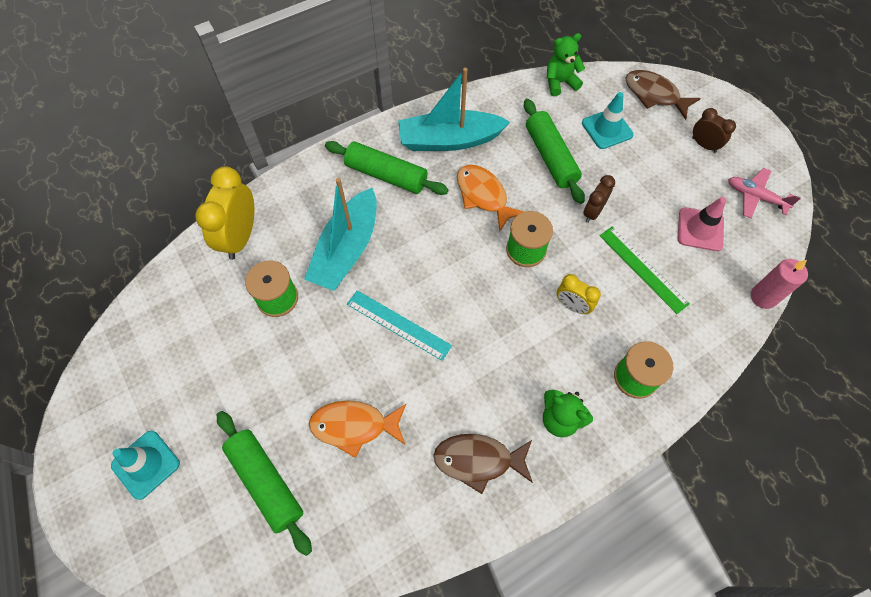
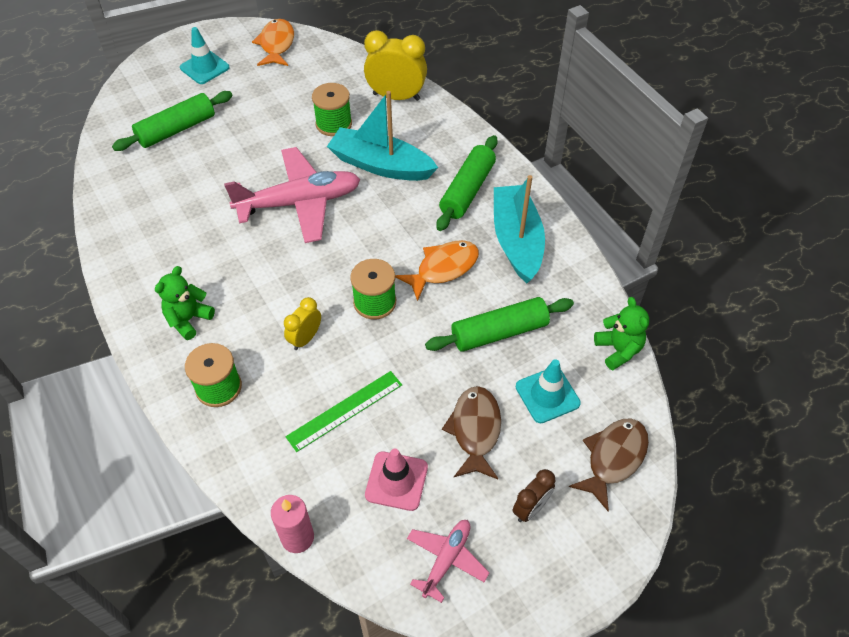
camera: 90 degrees right, 10 degrees down
(354, 426) = (210, 177): orange fish -> orange fish (276, 45)
(398, 325) = (299, 202): turquoise ruler -> pink plane
(478, 460) = (163, 257): brown fish -> brown fish (475, 430)
(593, 212) = (422, 368): brown clock -> none

